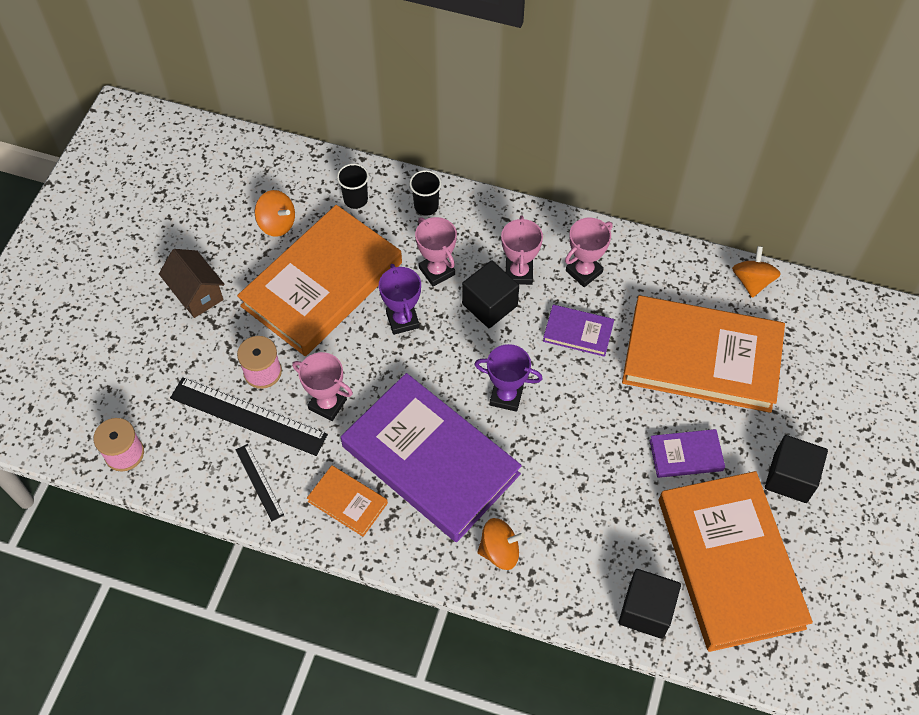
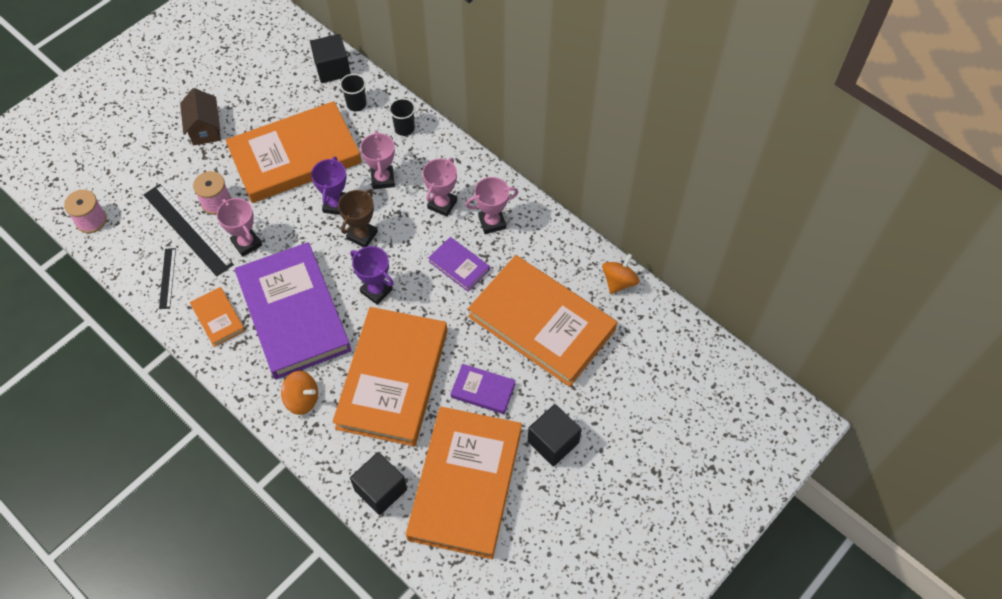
camera: 25 degrees right, 0 degrees up
(277, 224) = (290, 100): orange spinning top -> none
(453, 342) = (362, 235): none -> brown trophy
(489, 305) = (406, 219): black cube -> black cube (332, 69)
(583, 485) = (392, 378): none -> orange book

